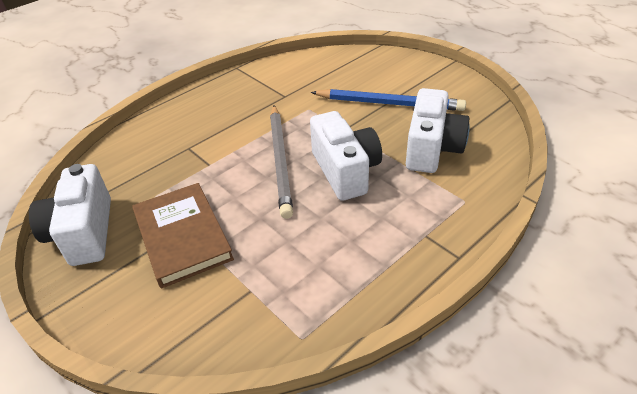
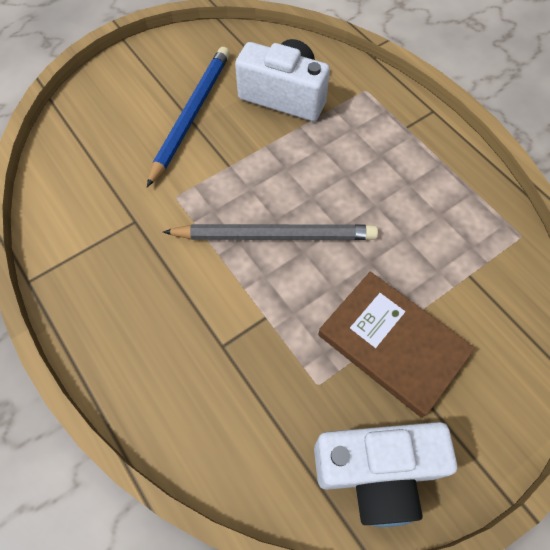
camera: 85 degrees left, 20 degrees up
(182, 236) = (392, 344): brown book -> brown book turned 60 degrees clockwise
(345, 171) = (306, 174): white camera -> none

